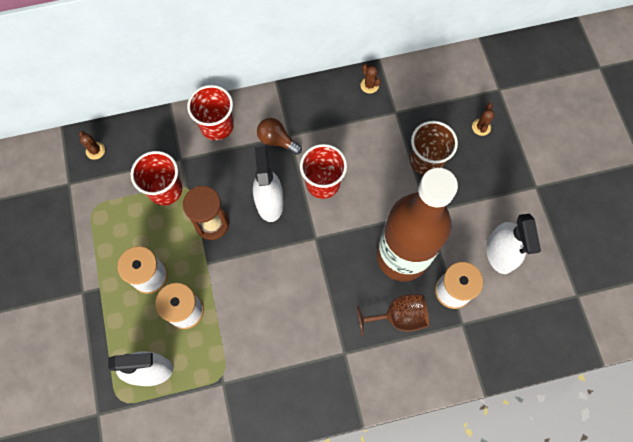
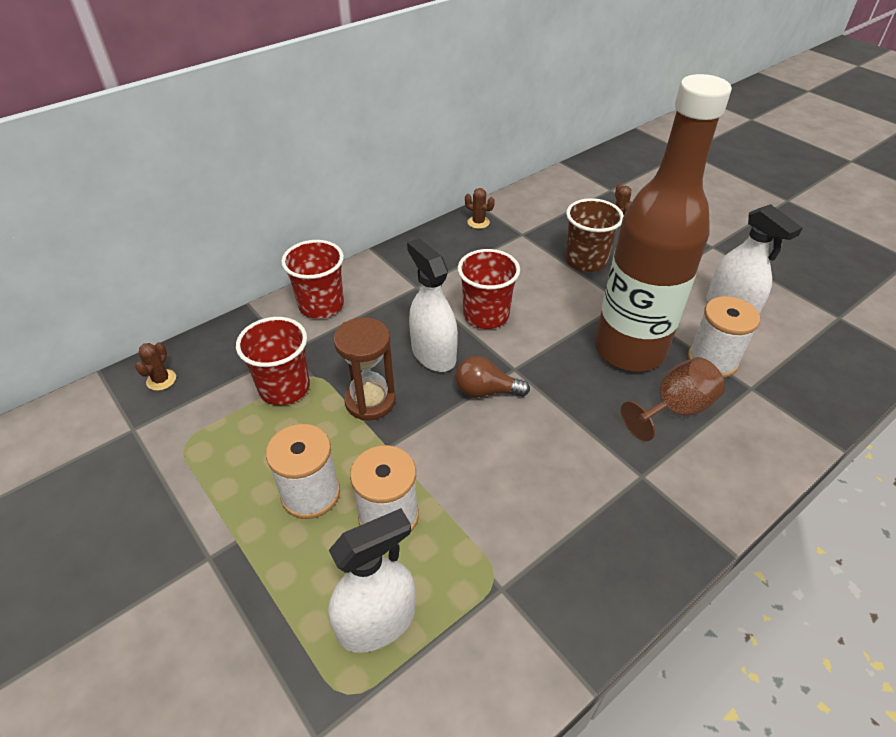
camera: 25 degrees left, 25 degrees down
(95, 150) = (161, 380): brown cactus -> brown cactus turned 75 degrees clockwise
(277, 140) = (405, 295): brown light bulb -> brown light bulb (486, 391)

